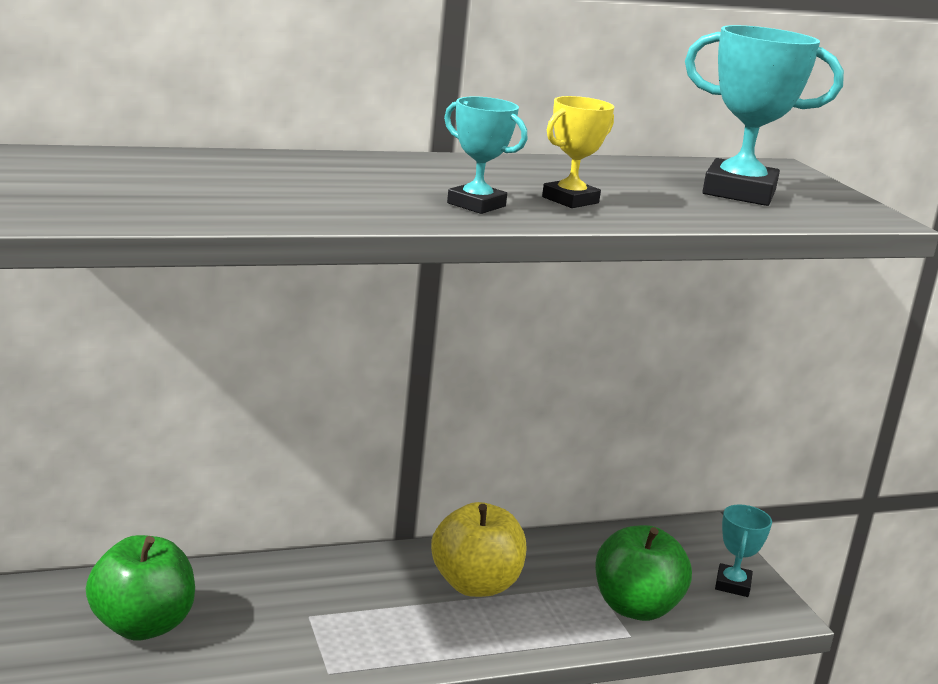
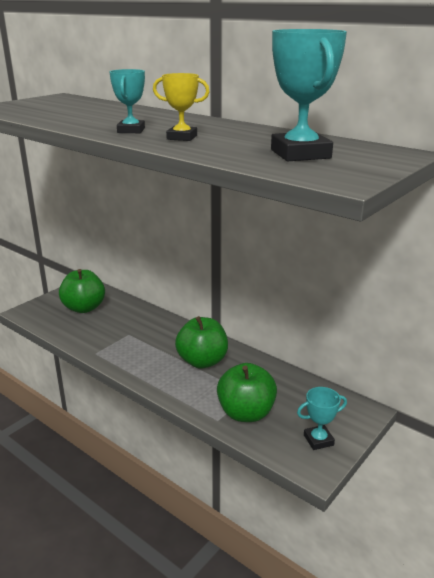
camera: 60 degrees right, 5 degrees up
(475, 585) = (202, 361): yellow apple -> green apple

